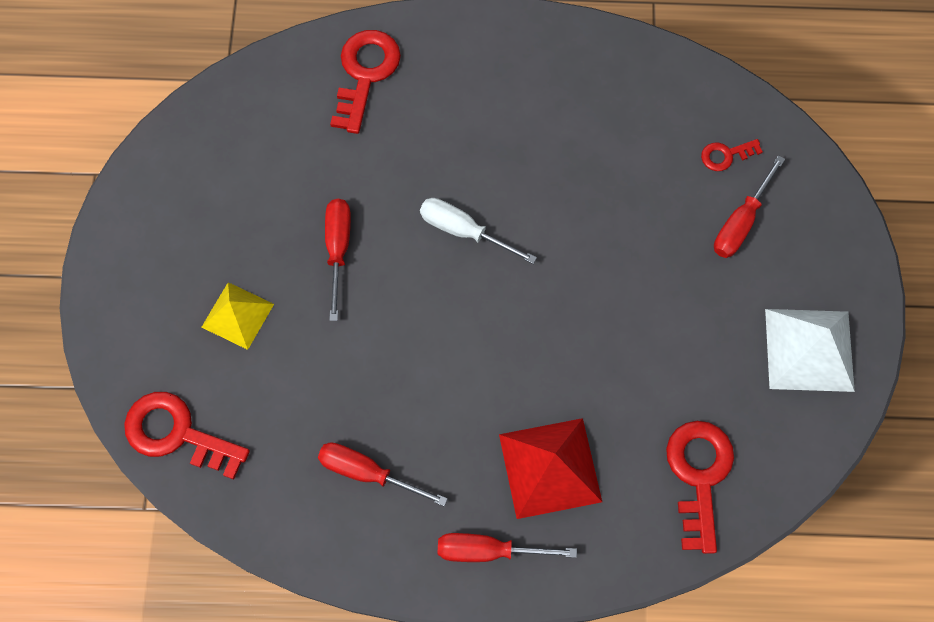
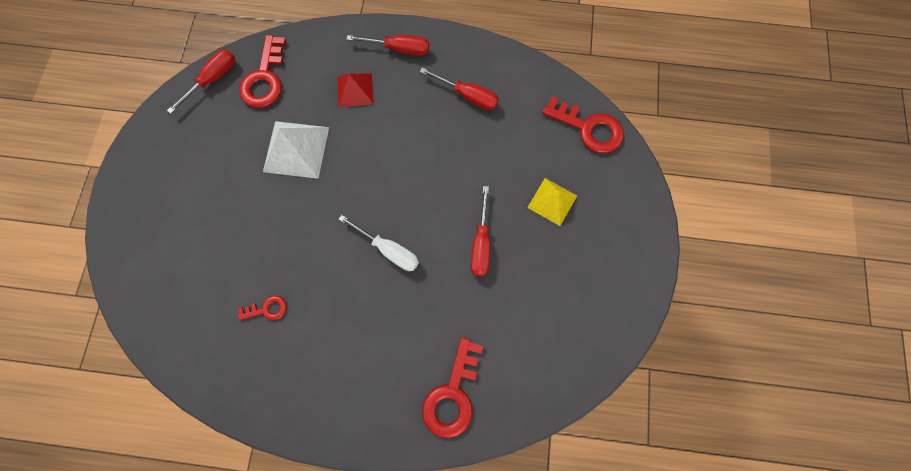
camera: 175 degrees left, 5 degrees up
(550, 468) = (355, 90): red pyramid -> red pyramid, size x0.64
(726, 155) = (181, 294): red key -> red key (267, 309)
(740, 222) = (187, 239): red screwdriver -> red screwdriver (213, 79)
(809, 349) = (171, 147): white pyramid -> white pyramid (296, 149)

